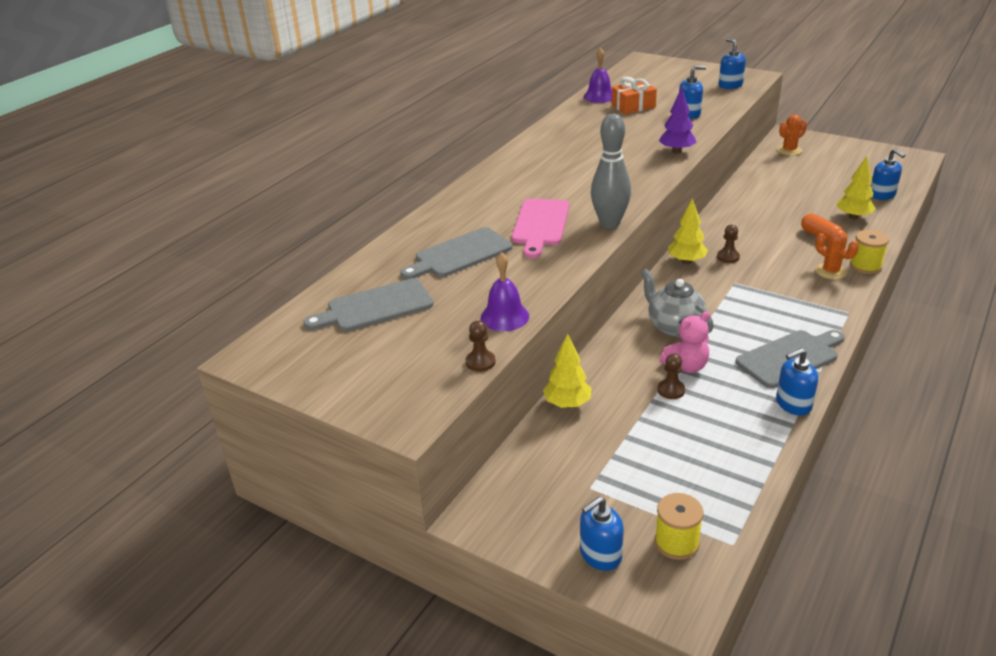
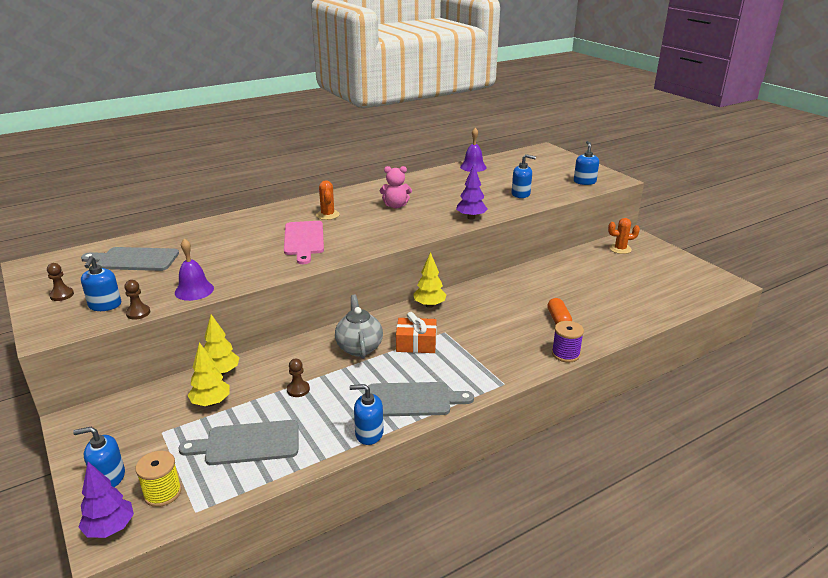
camera: 25 degrees right, 5 degrees down
(459, 254) = (227, 243): grey cutting board -> grey cutting board (247, 443)
(540, 225) = (304, 240): pink cutting board -> pink cutting board turned 45 degrees counterclockwise
(609, 223) = (349, 252): grey bowling pin -> none
(633, 106) = (487, 179): orange gift -> orange gift (416, 344)
(673, 599) = (110, 528): none -> purple tree
(686, 366) = (330, 377): pink teddy bear -> pink teddy bear (396, 206)
(728, 257) = (464, 312): brown pawn -> brown pawn (62, 295)
(831, 271) = (531, 348): orange cactus -> orange cactus (327, 215)
(853, 217) = (606, 314): yellow tree -> yellow tree (211, 403)
(865, 266) = (565, 354): yellow spool -> purple spool
(882, 195) = (655, 304): blue soap dispenser -> blue soap dispenser (105, 305)

